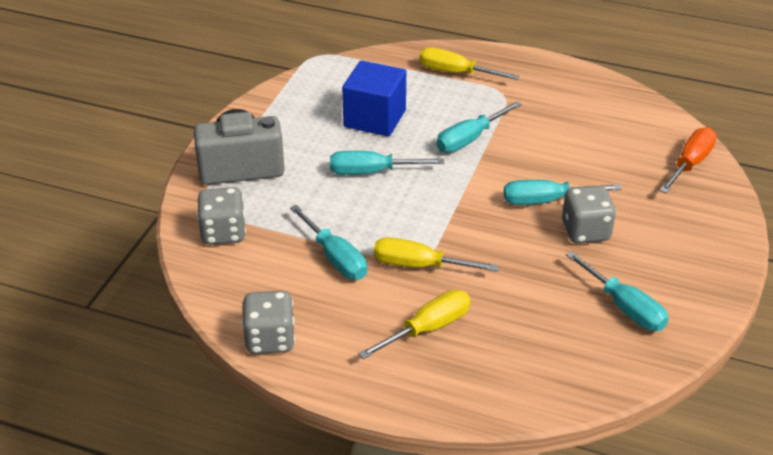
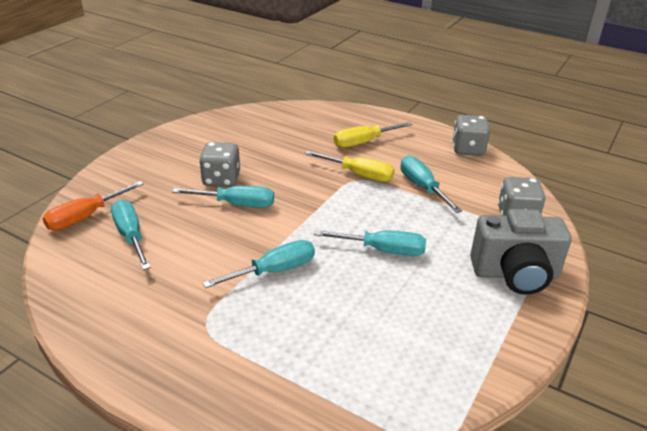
camera: 170 degrees left, 5 degrees down
(374, 118) = (369, 312): blue cube -> none
(456, 73) = (246, 369): yellow screwdriver -> none
(624, 307) = (230, 137): turquoise screwdriver -> turquoise screwdriver (131, 236)

